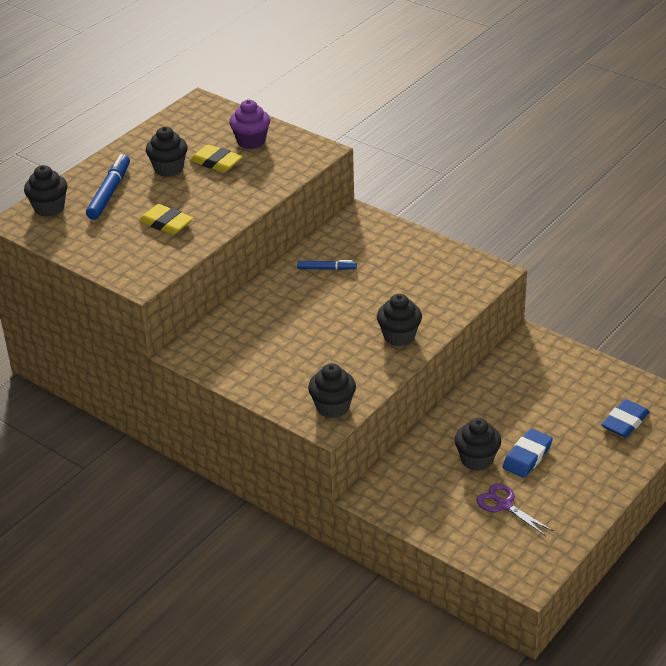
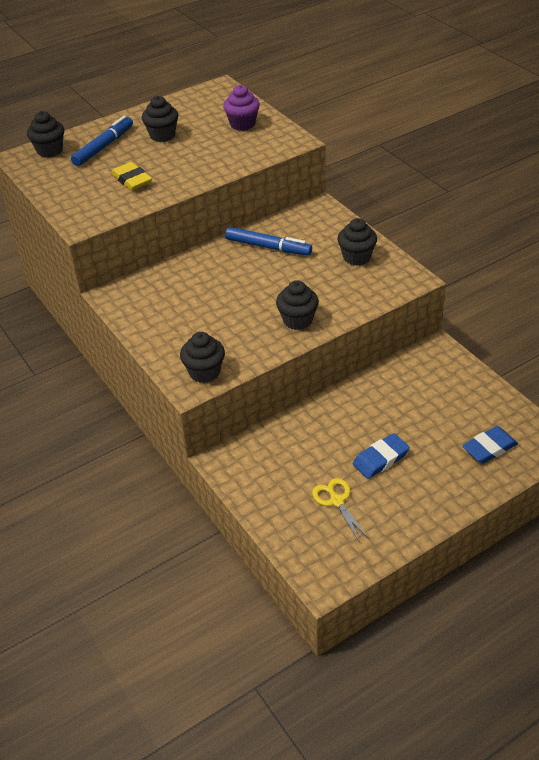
camera: 20 degrees right, 5 degrees up
(216, 162) = (203, 137): yellow eraser -> none
(326, 268) = (268, 247): blue marker -> blue marker, size x1.69
(477, 459) = (333, 450): black cupcake -> black cupcake (356, 257)
(504, 505) = (336, 501): purple scissors -> yellow scissors

